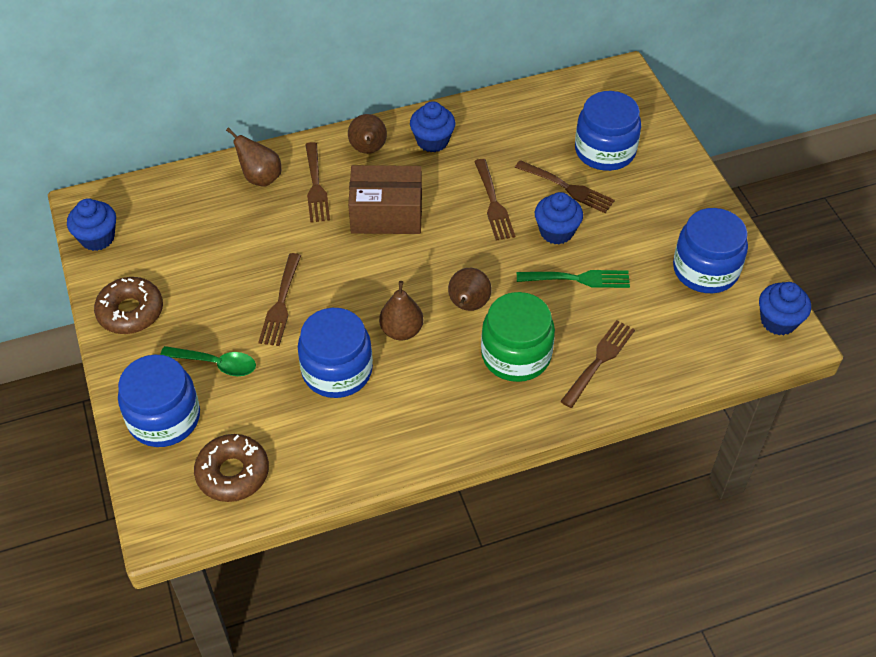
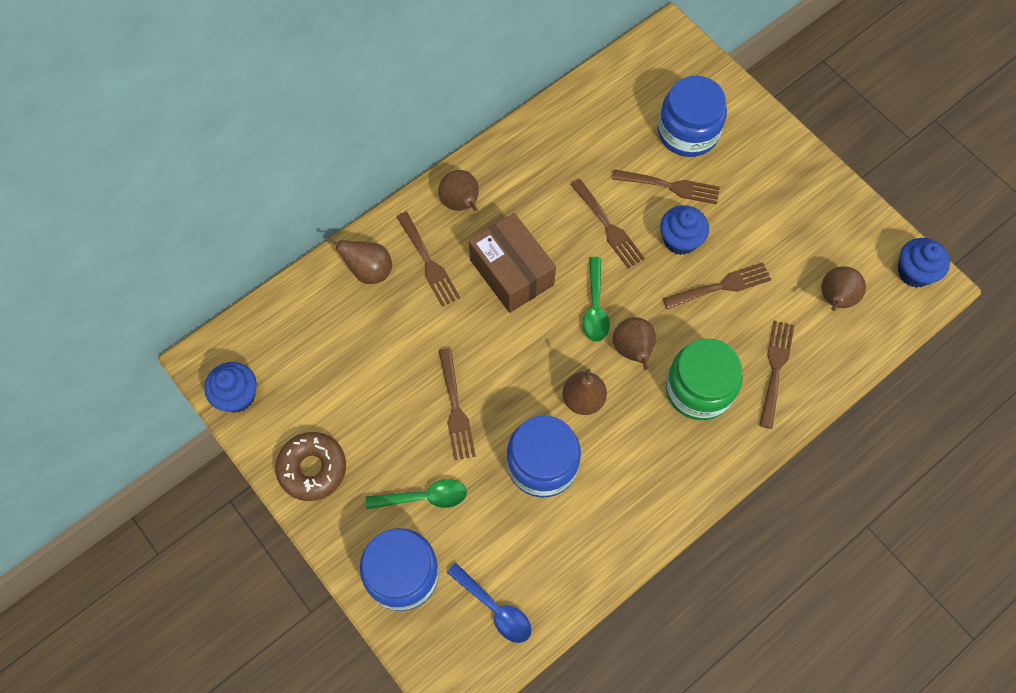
camera: 20 degrees left, 15 degrees up
(233, 473) = (495, 608): brown donut -> blue spoon
(386, 214) = (512, 272): brown box -> brown box turned 75 degrees clockwise
(432, 141) = (519, 173): blue cupcake -> none
(449, 262) = (595, 307): none -> green spoon
(578, 279) = (721, 286): green fork -> brown fork
(687, 321) = (835, 299): none -> brown pear
(705, 270) = (830, 237): blue jar -> none

